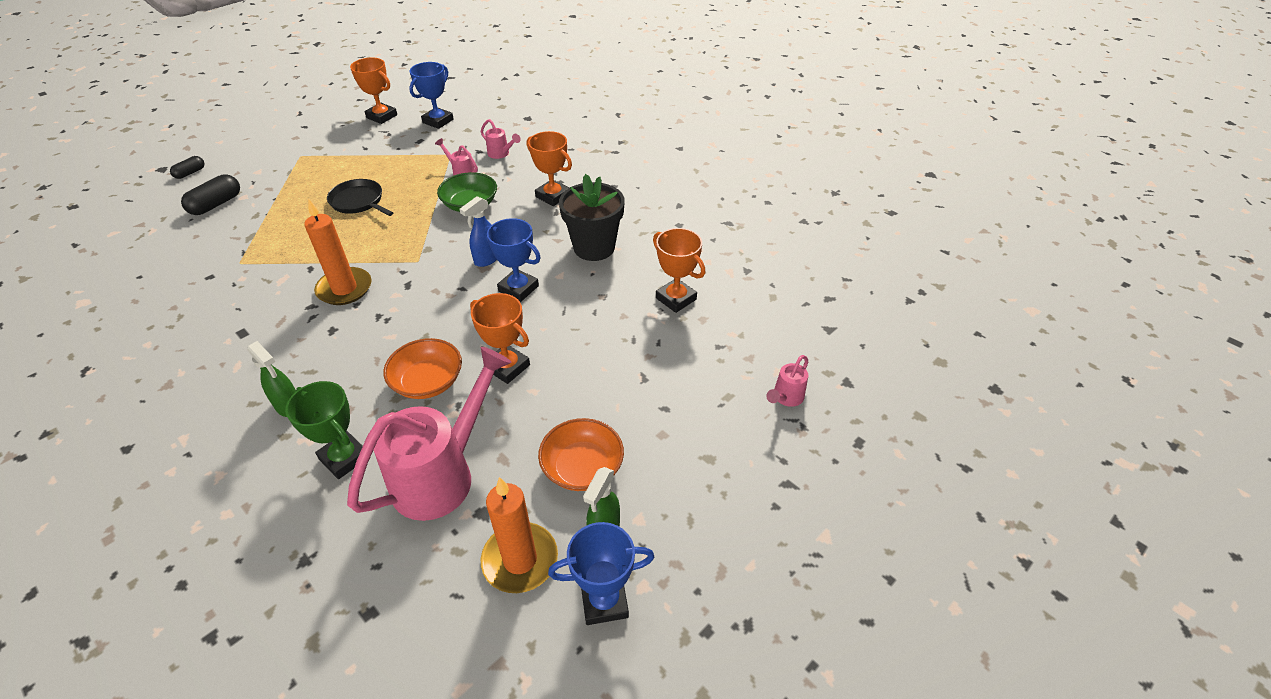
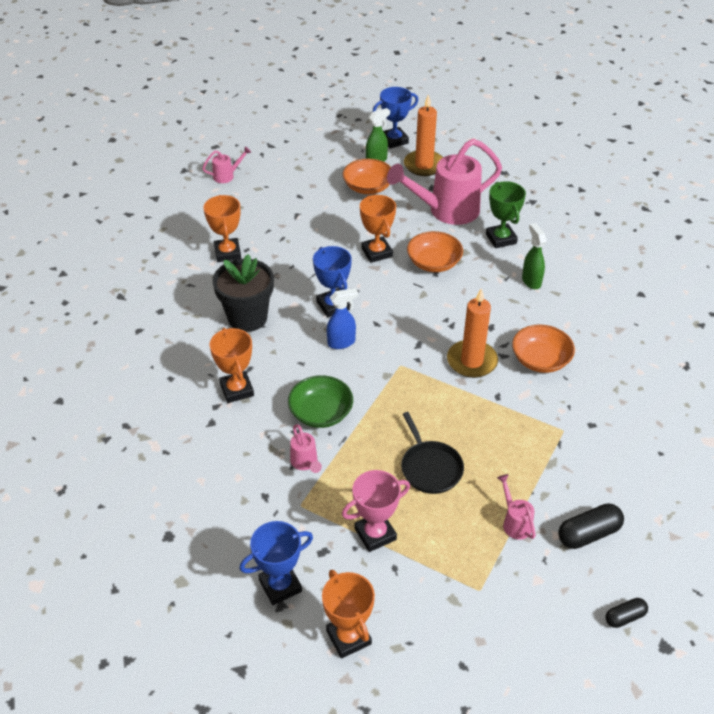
camera: 150 degrees left, 0 degrees up
(267, 316) = (540, 360): none -> orange bowl
(386, 157) = (375, 534): none -> pink trophy
(501, 154) = (244, 478): pink watering can -> pink watering can (514, 522)
(604, 601) = (394, 140): blue trophy -> blue trophy turned 45 degrees counterclockwise

